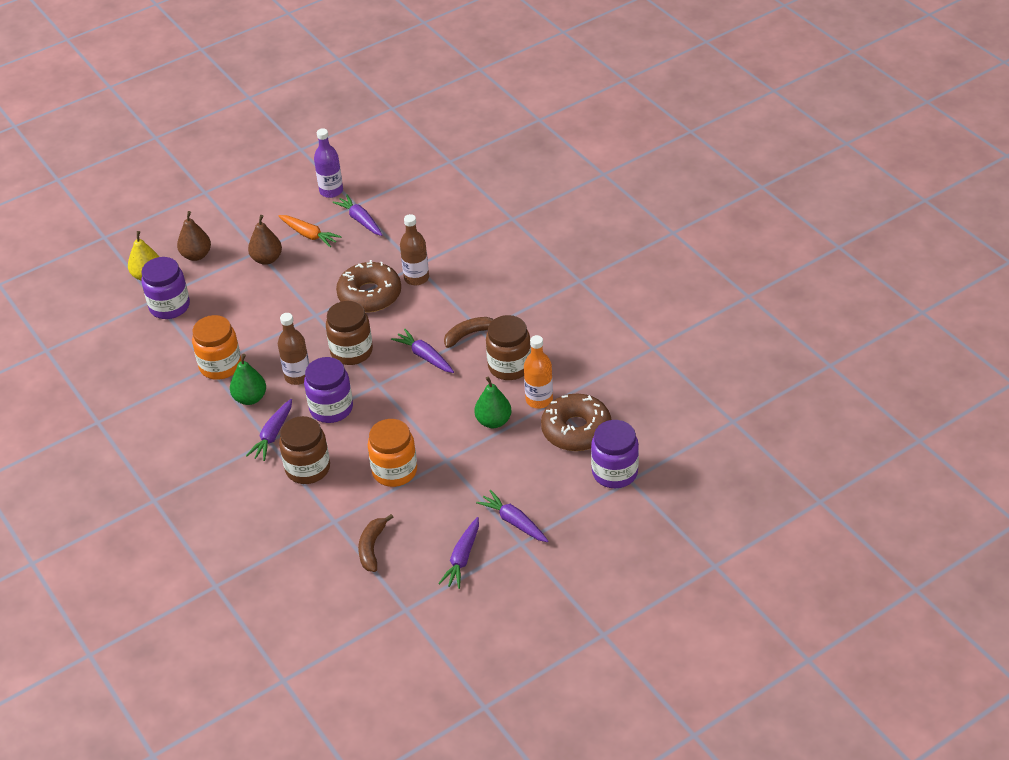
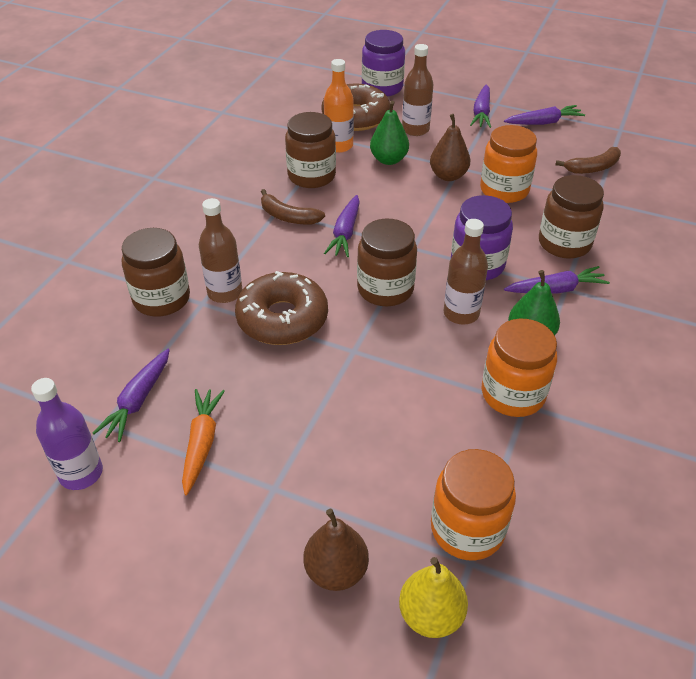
camera: 125 degrees left, 0 degrees up
(169, 306) = (467, 529): purple jar -> orange jar
(267, 259) = (284, 465): brown pear -> brown pear (448, 176)
(436, 249) = (161, 299): none -> brown jar
(524, 460) = (415, 129): none -> brown bottle

